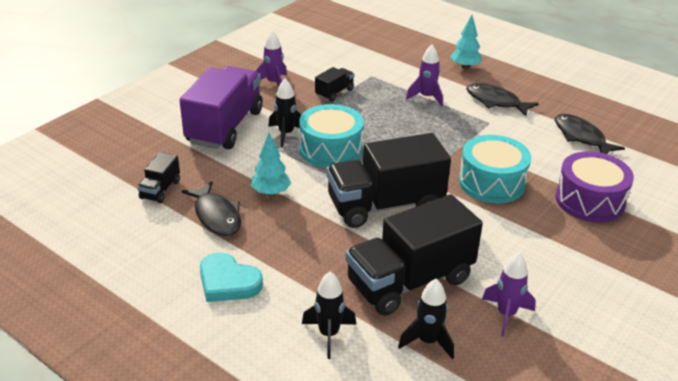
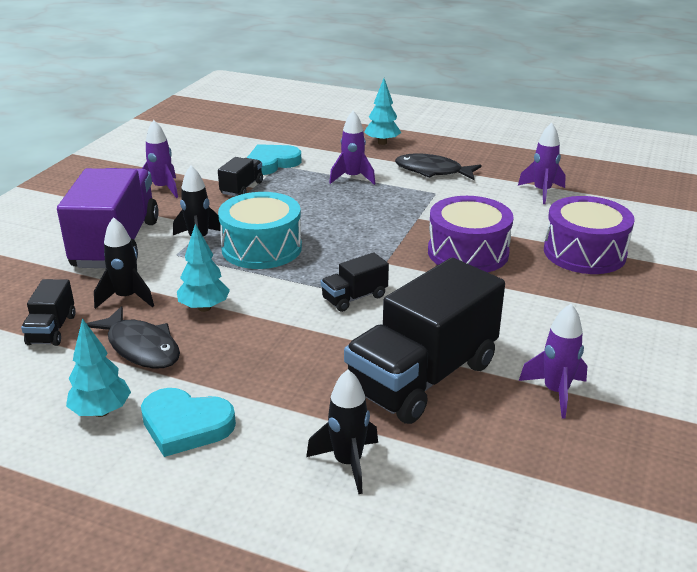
camera: 15 degrees left, 5 degrees down
(175, 260) = (101, 411): none -> turquoise tree
(366, 73) = (272, 163): none -> turquoise heart
(385, 205) = (354, 297): black truck -> black truck, size x0.45
(427, 341) = (477, 444): black rocket -> black rocket (127, 298)
(491, 182) = (468, 252): turquoise drum -> purple drum
(581, 137) = (542, 192): black fish -> purple rocket

